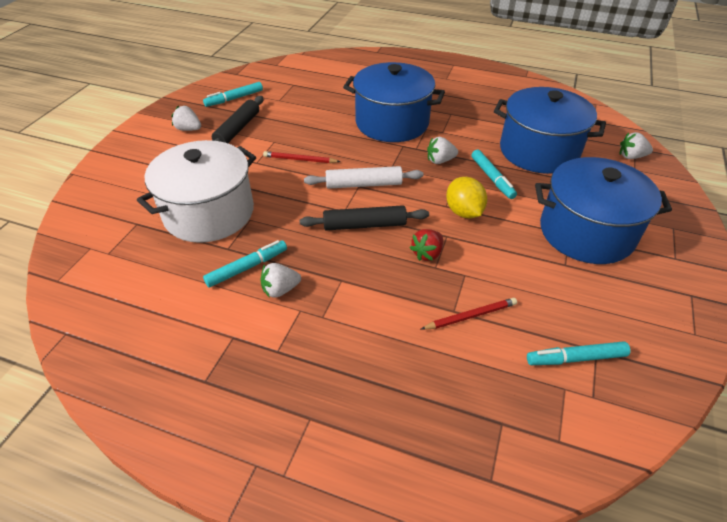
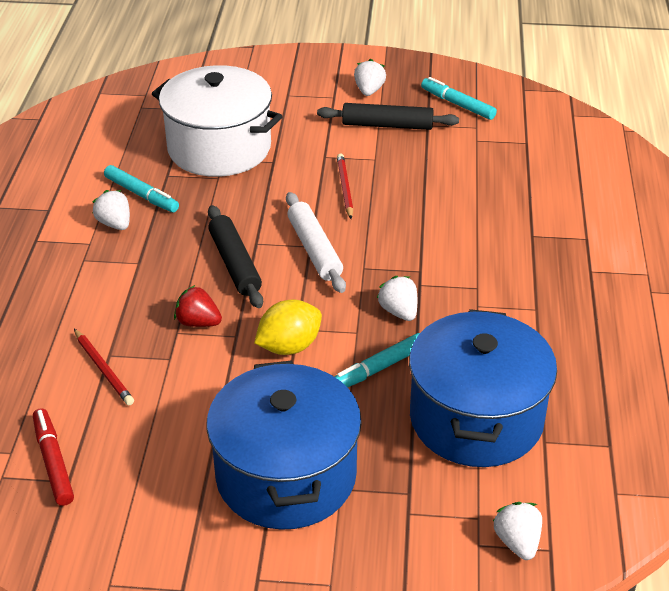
camera: 75 degrees right, 5 degrees down
(392, 123) = (475, 251): blue pot -> none
(576, 358) = (53, 462): turquoise marker -> red marker

